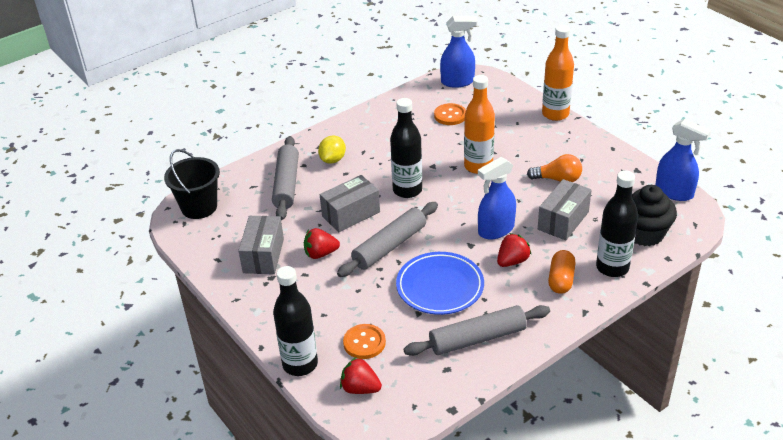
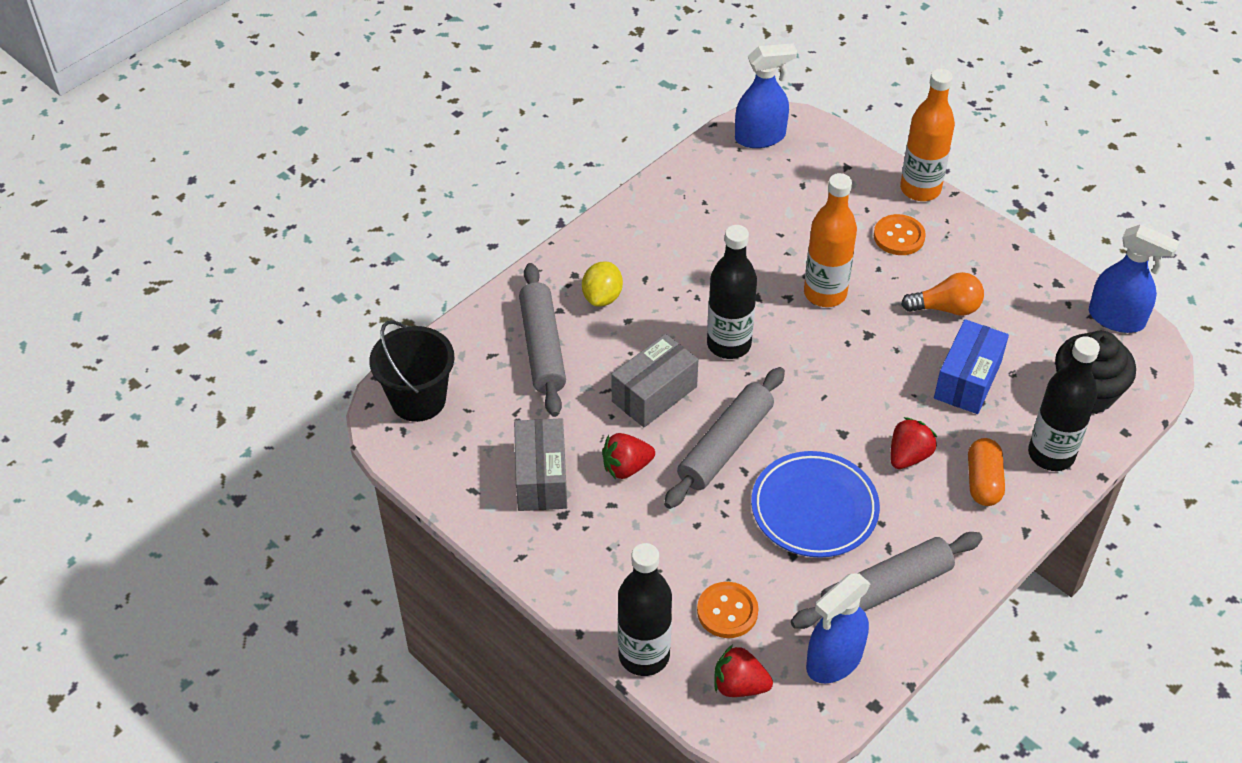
camera: 10 degrees left, 10 degrees up
(450, 115) = (762, 202): orange button -> orange button (899, 236)
(496, 230) = (874, 404): blue spray bottle -> blue spray bottle (833, 661)
(563, 220) = (967, 380): grey box -> blue box

